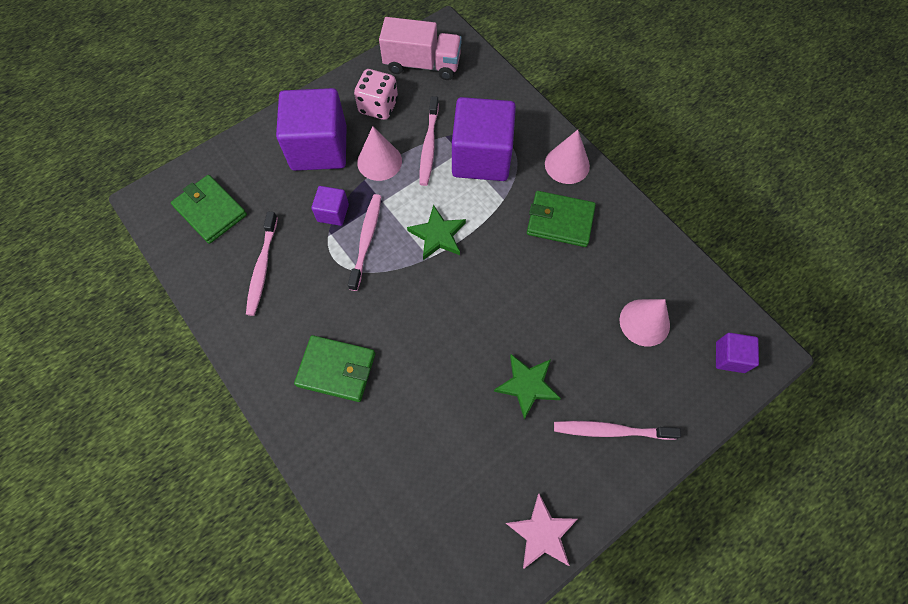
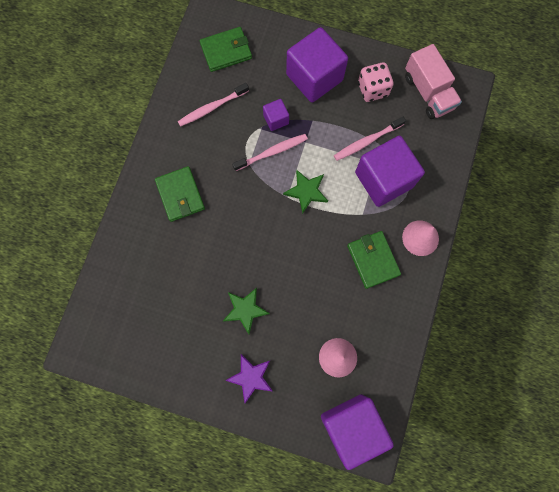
camera: 55 degrees right, 10 degrees up
(210, 211) = (226, 51): green wallet -> green wallet turned 60 degrees clockwise
(379, 161) = (332, 120): pink cone -> none
(541, 533) = (164, 372): pink star -> none
(611, 430) = (251, 377): pink toothbrush -> purple star
(730, 357) = (351, 426): purple cube -> purple cube, size x2.14

